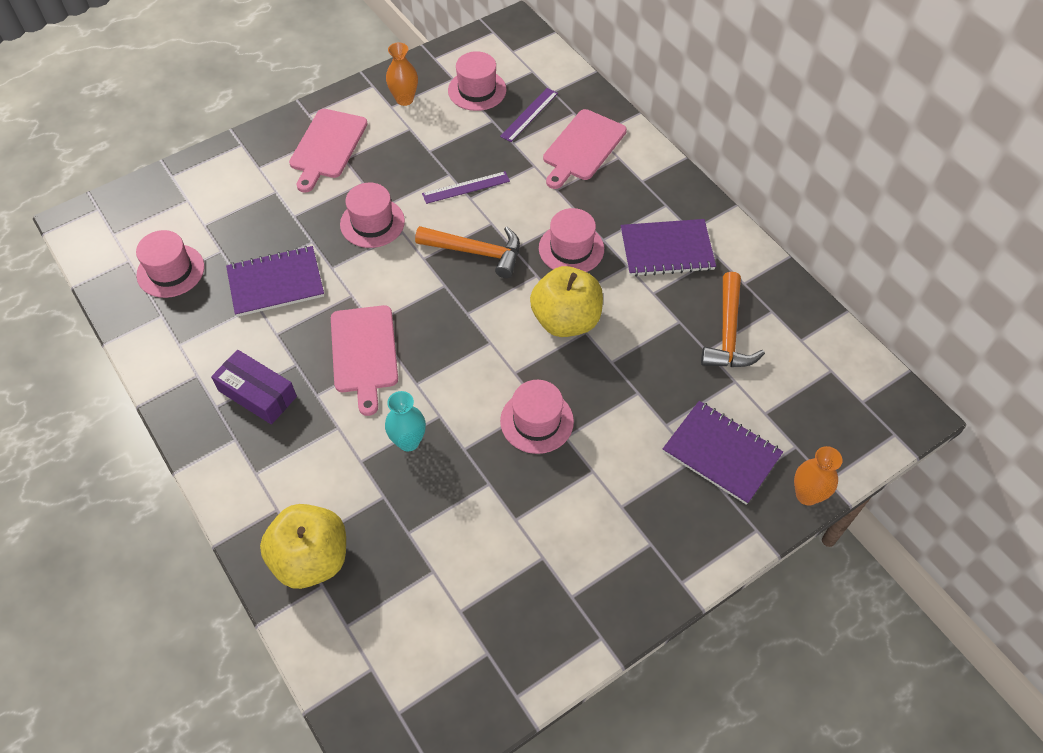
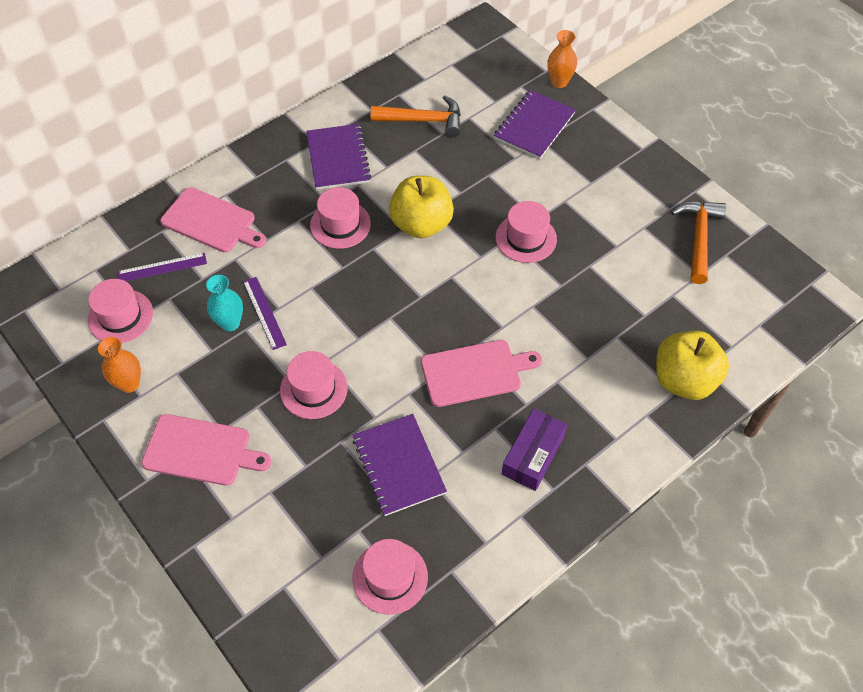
camera: 95 degrees left, 0 degrees up
(408, 441) = (561, 325): turquoise vase -> turquoise vase (230, 323)
(476, 252) = (348, 296): orange hammer -> orange hammer (698, 238)
(529, 115) = (162, 267): purple ruler -> purple ruler turned 45 degrees counterclockwise

